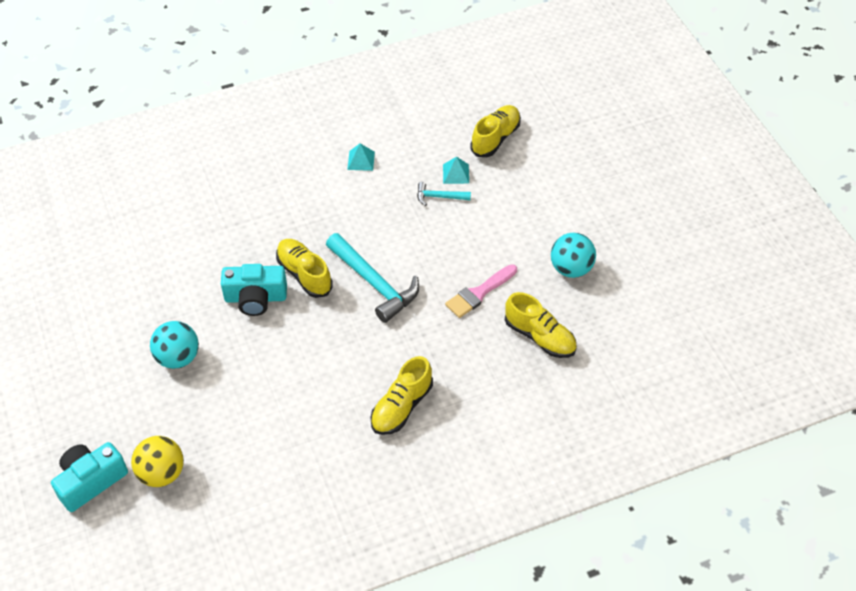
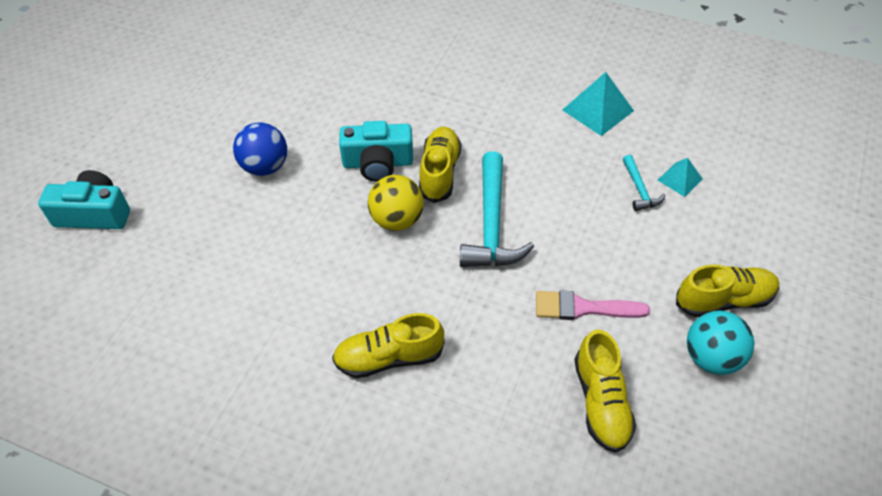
camera: 45 degrees right, 0 degrees up
(162, 473) = (144, 250): yellow ball -> yellow ball (397, 220)
(178, 358) = (265, 167): turquoise ball -> blue ball
(255, 298) = (378, 163): turquoise camera -> turquoise camera turned 45 degrees counterclockwise
(361, 160) = (598, 110): turquoise pyramid -> turquoise pyramid, size x1.68
(439, 197) = (639, 189): turquoise hammer -> turquoise hammer turned 150 degrees counterclockwise
(495, 138) = (758, 173): yellow shoe -> yellow shoe (724, 300)

